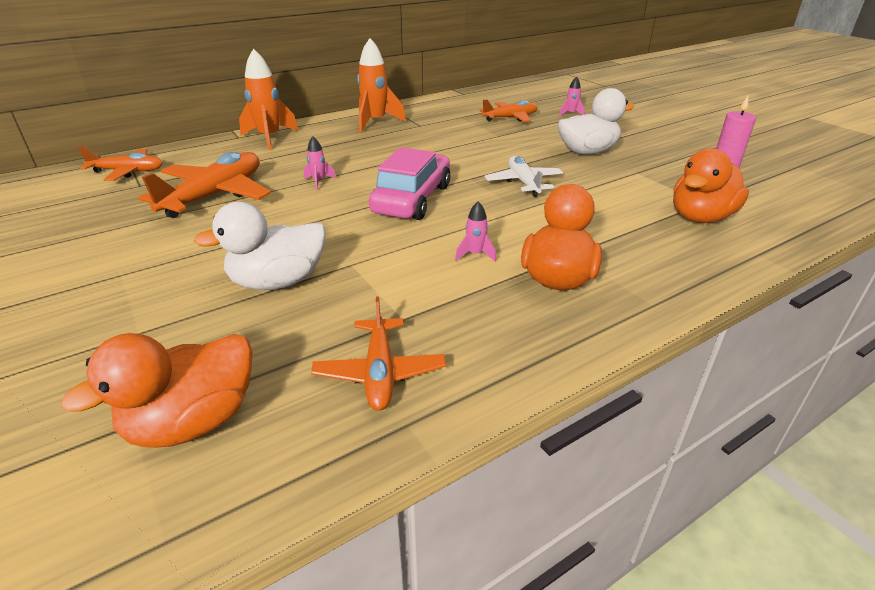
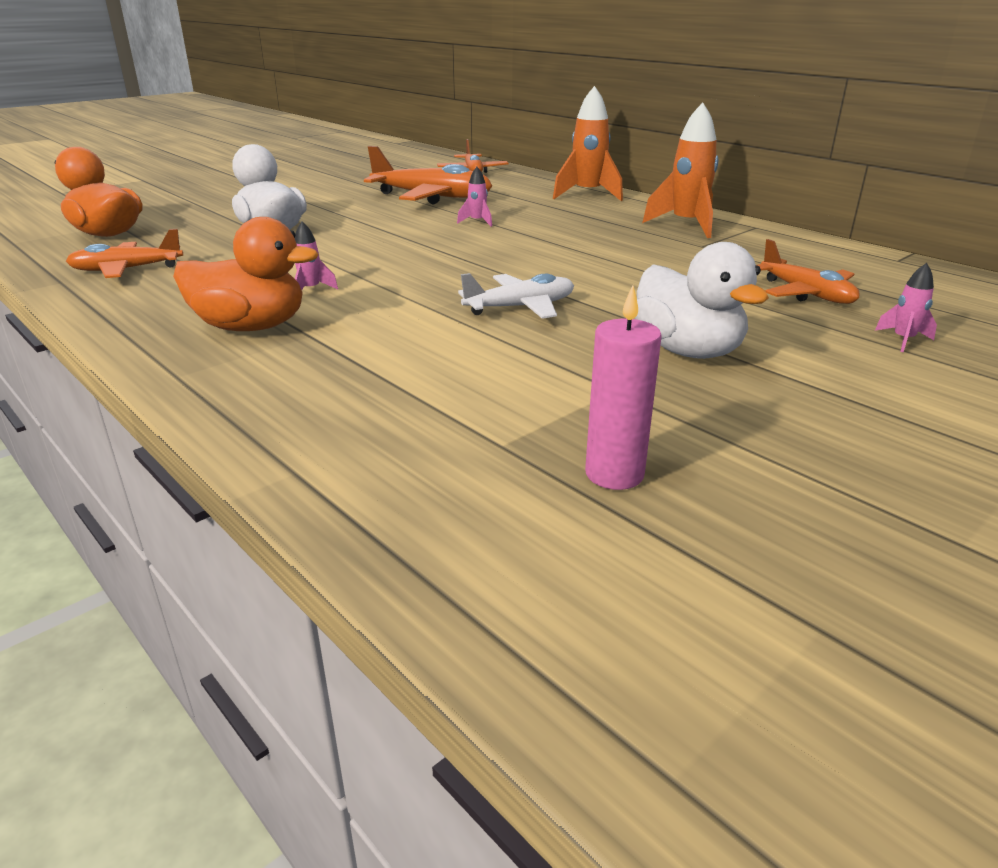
camera: 80 degrees right, 5 degrees down
(412, 199) = (445, 258): pink car -> none
(700, 217) = (431, 433): orange duck -> none

